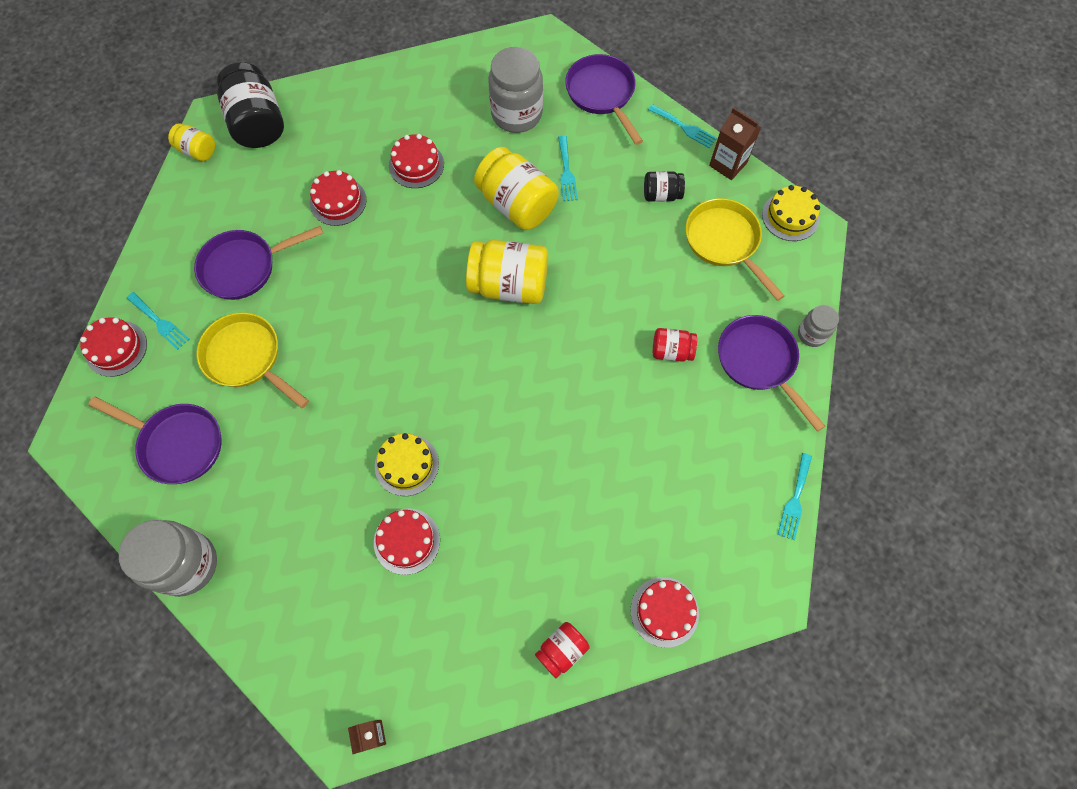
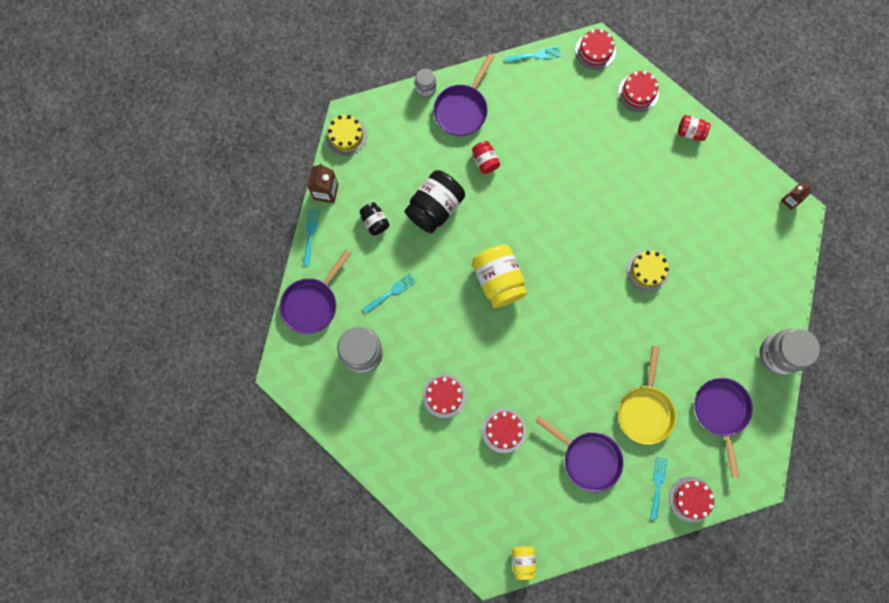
camera: 120 degrees left, 10 degrees up
(258, 124) = (475, 533): black jar -> black jar (435, 207)
(407, 541) = (688, 243): red cake -> red cake (595, 51)
(517, 204) = (436, 309): yellow jar -> none
(724, 242) = (389, 166): yellow pan -> none

